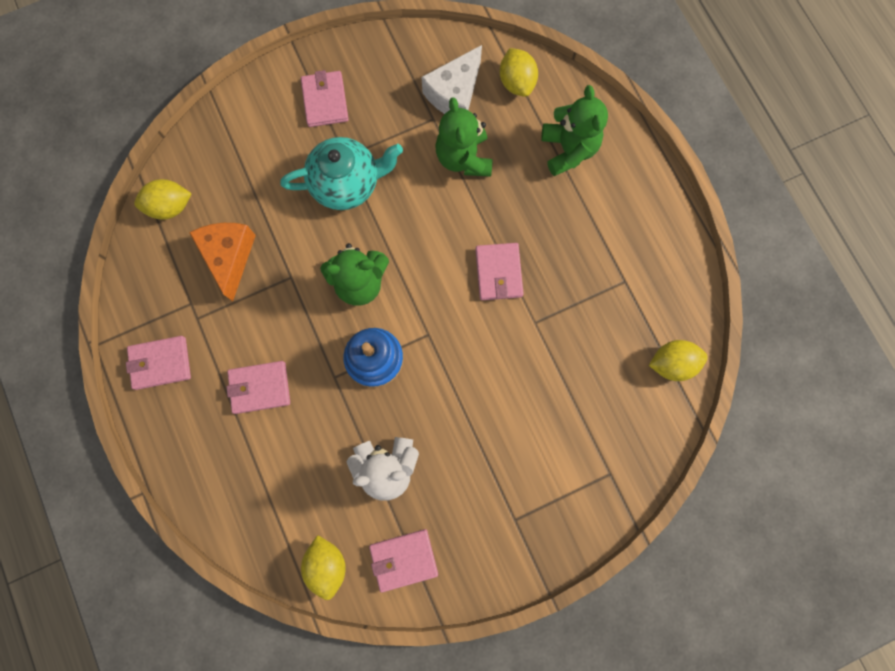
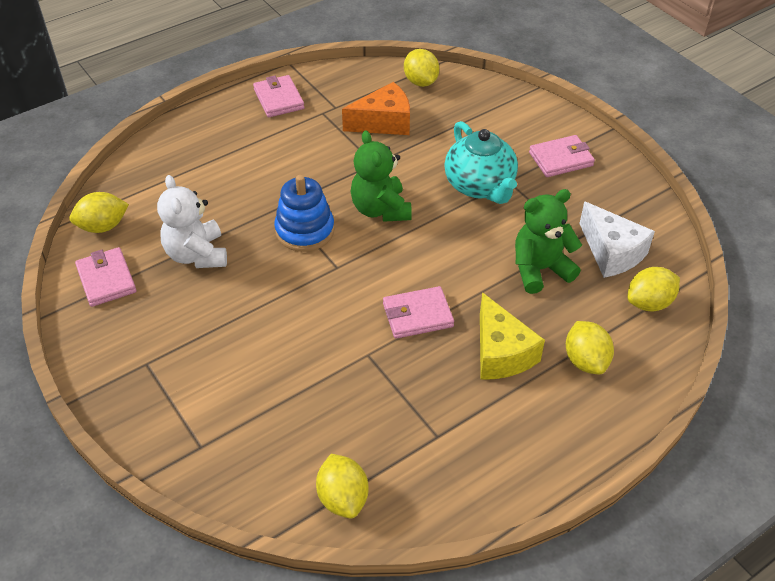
camera: 80 degrees right, 30 degrees down
(260, 387) = (265, 159): pink wallet -> none
(454, 93) = (611, 252): white cheese -> white cheese turned 150 degrees counterclockwise
(550, 213) = (501, 353): none -> yellow cheese
(568, 150) = (585, 361): green teddy bear -> yellow lemon

